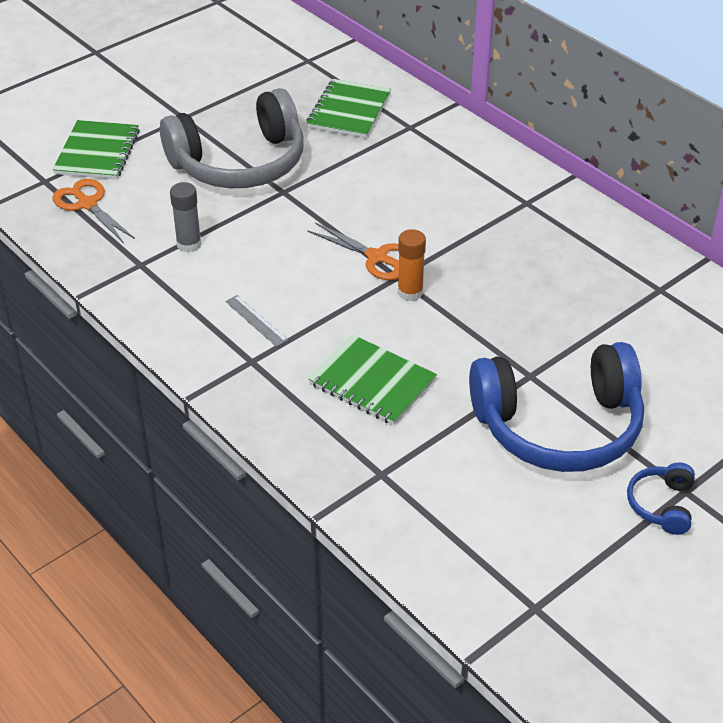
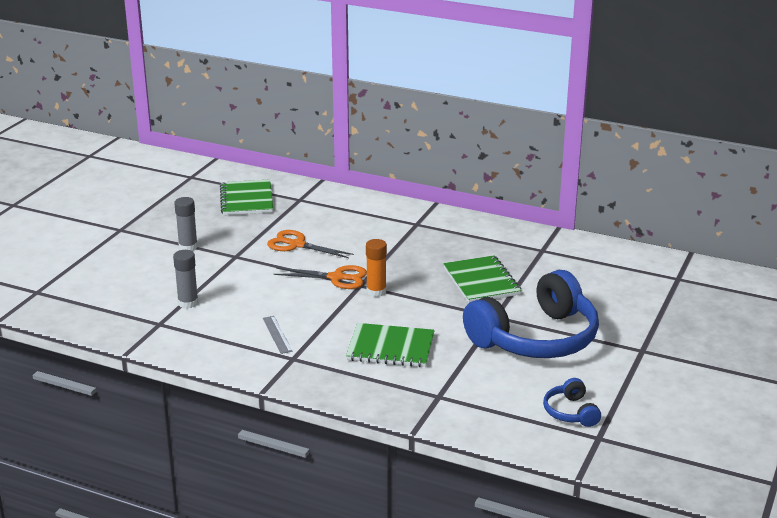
camera: 25 degrees left, 15 degrees down
(87, 204) = (85, 298): orange scissors -> orange scissors (297, 245)
(97, 152) = (67, 265): green notebook -> green notebook (481, 281)
(240, 163) = (188, 247): grey headphones -> grey glue stick
(256, 320) = (277, 334): grey ruler -> grey ruler turned 45 degrees clockwise
(661, 505) = (633, 361): blue headphones -> blue headphones (570, 412)

